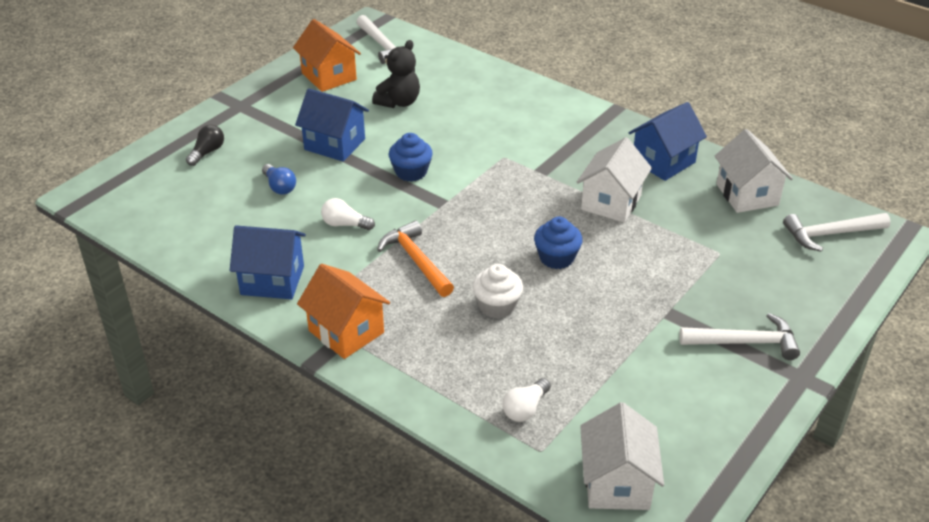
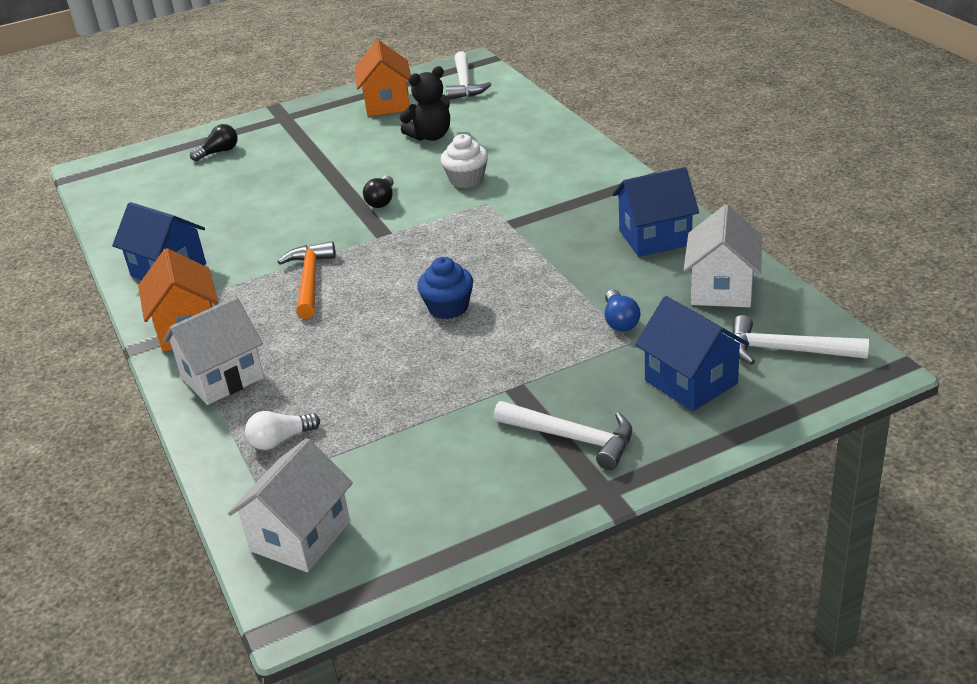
camera: 30 degrees right, 5 degrees down
(279, 187) = (251, 192): blue light bulb -> blue light bulb (620, 321)
(334, 144) = (335, 164): blue house -> blue house (691, 382)
(345, 224) = (277, 235): white light bulb -> none
(411, 172) = (381, 201): blue cupcake -> black light bulb
(497, 306) = (345, 339): white cupcake -> white cupcake (466, 180)
(611, 202) = (557, 267): white house -> white house (222, 377)

